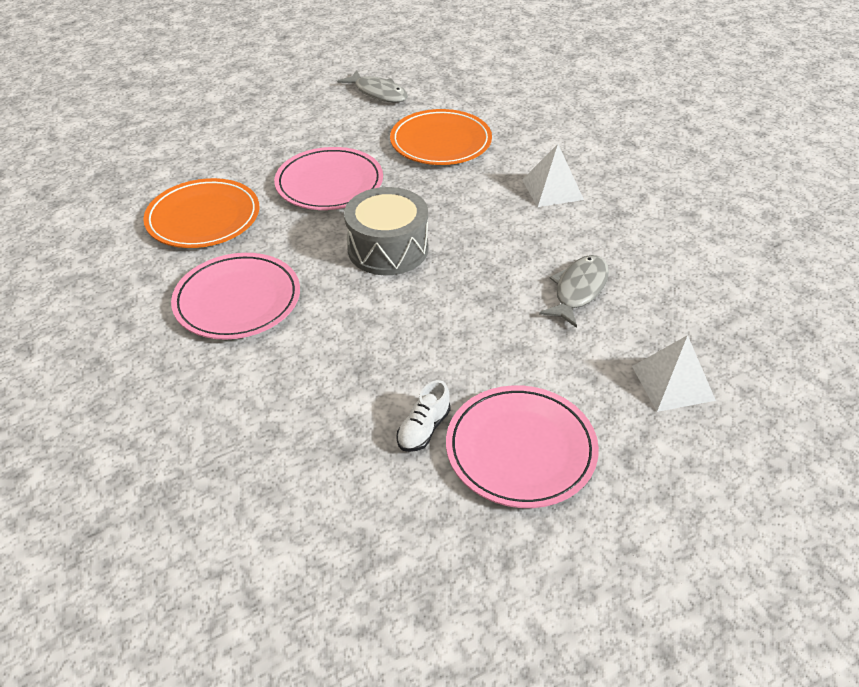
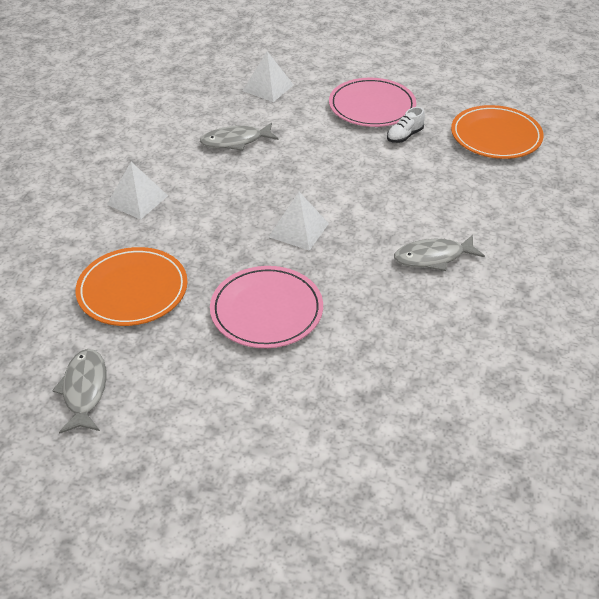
camera: 135 degrees left, 0 degrees up
(203, 218) = (396, 345): orange plate -> orange plate (496, 136)
(237, 300) = (433, 257): pink plate -> grey fish
(388, 249) = (298, 230): grey drum -> white pyramid
(423, 429) = (404, 136): white shoe -> white shoe turned 150 degrees clockwise

